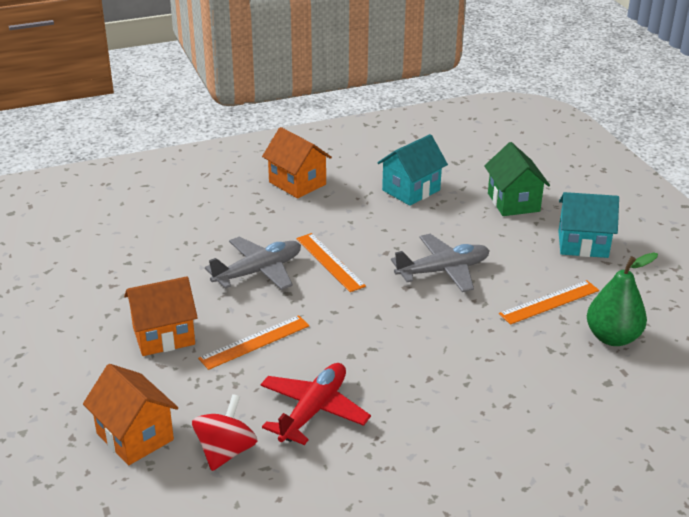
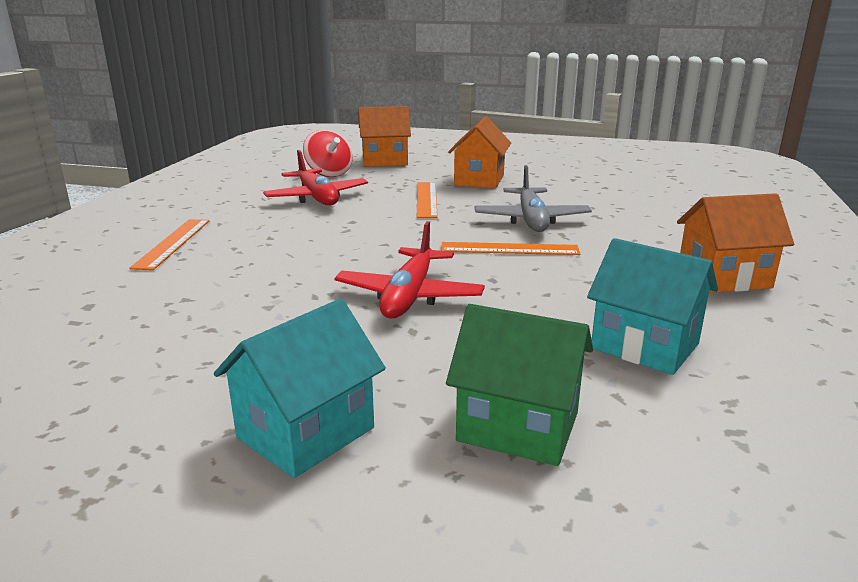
camera: 125 degrees right, 10 degrees down
(411, 190) = (644, 346): turquoise house -> turquoise house turned 45 degrees counterclockwise
(443, 271) = (409, 296): grey plane -> red plane
(549, 302) = (245, 333): orange ruler -> orange ruler (172, 243)
(612, 337) = (119, 342): green pear -> none

